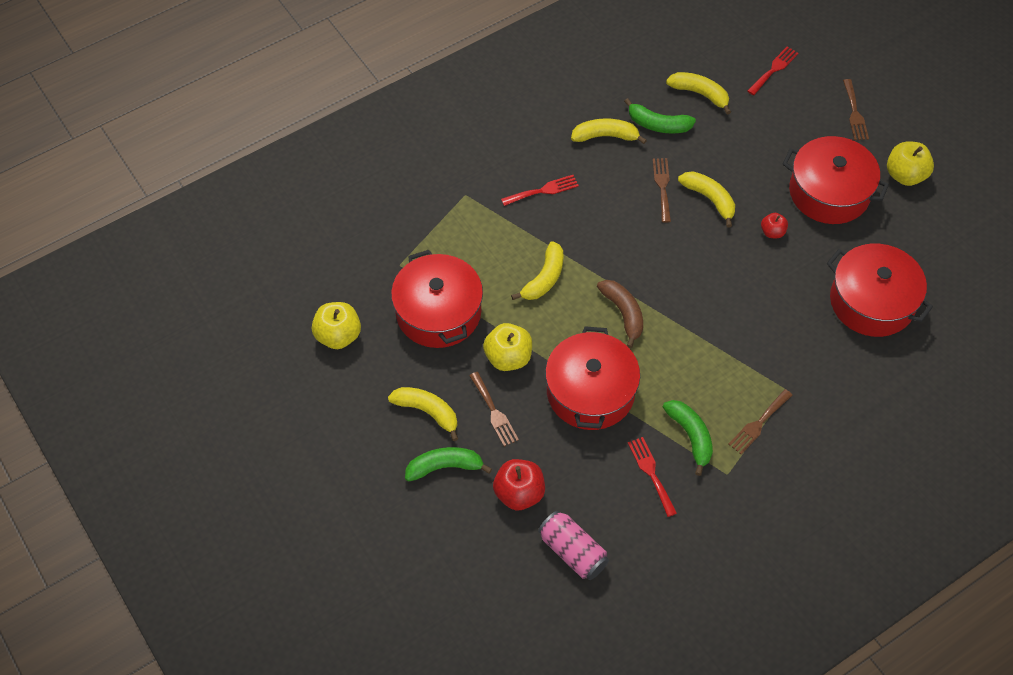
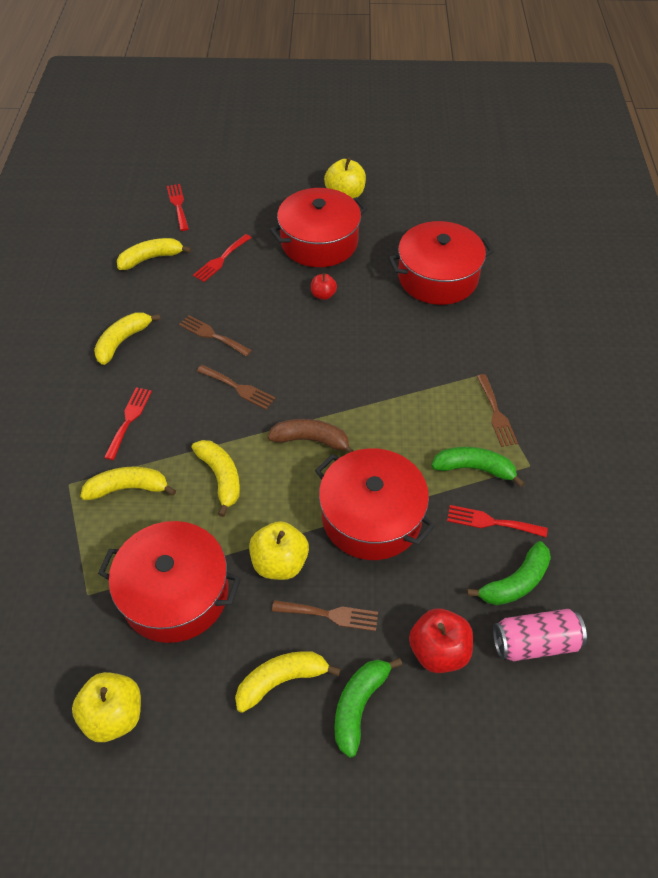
camera: 55 degrees left, 5 degrees down
(658, 125) = (150, 301): green banana -> green banana (515, 582)
(709, 199) = (255, 313): yellow banana -> yellow banana (128, 488)
(743, 139) = (221, 260): none -> red fork
(854, 113) = (265, 188): brown fork -> brown fork (238, 388)

